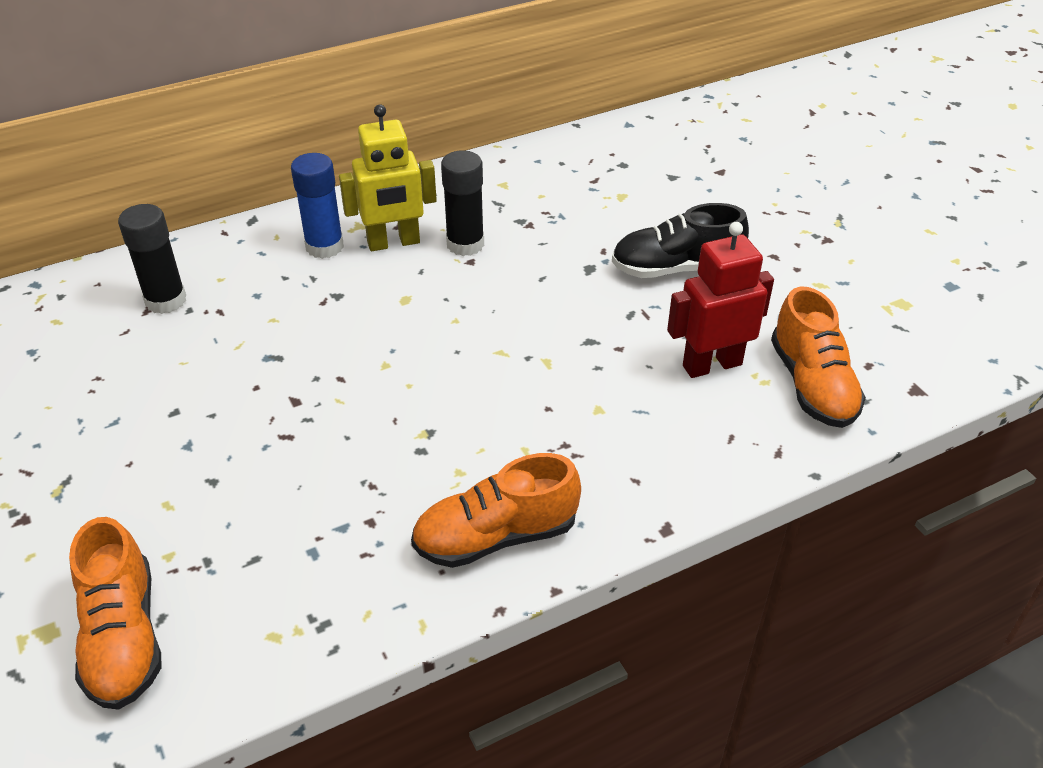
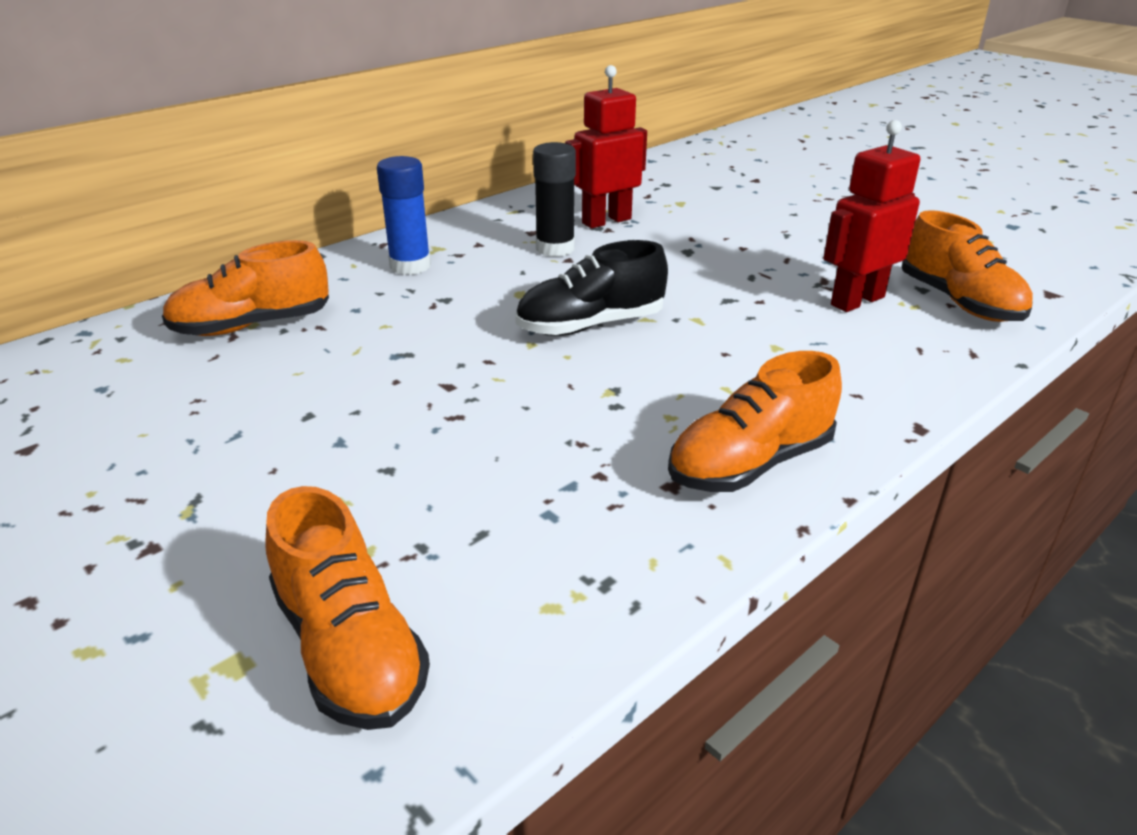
camera: 15 degrees left, 10 degrees down
(166, 300) = (252, 326): black glue stick -> orange shoe
(393, 243) = (481, 255): yellow robot -> none
(533, 212) = (606, 221): none -> red robot
(676, 268) = (768, 242): black shoe -> black shoe (591, 325)

